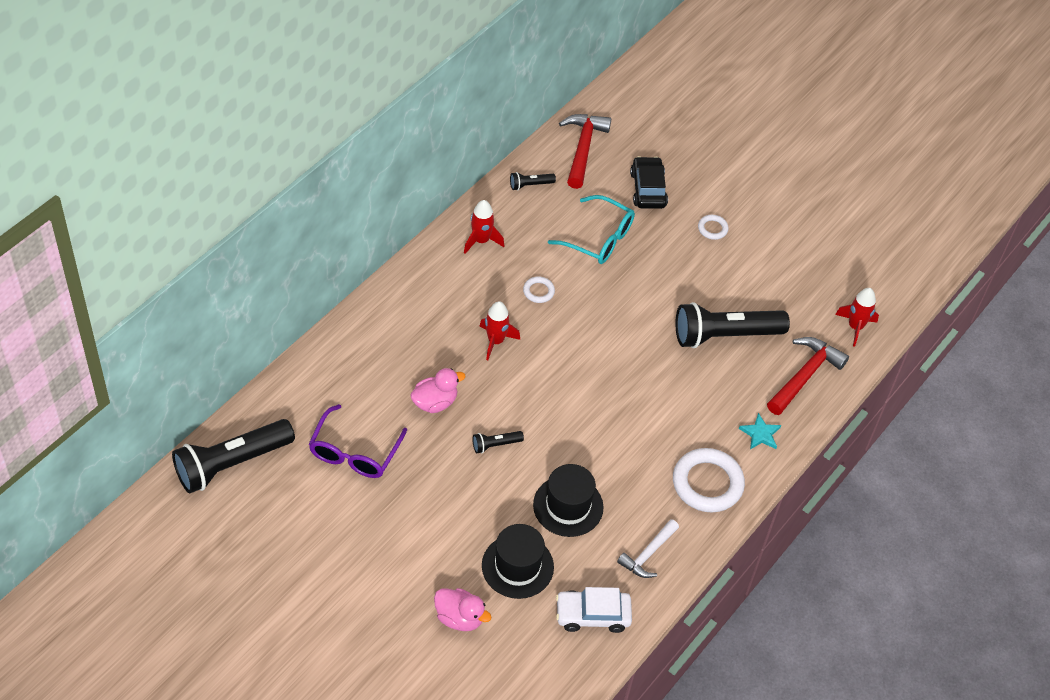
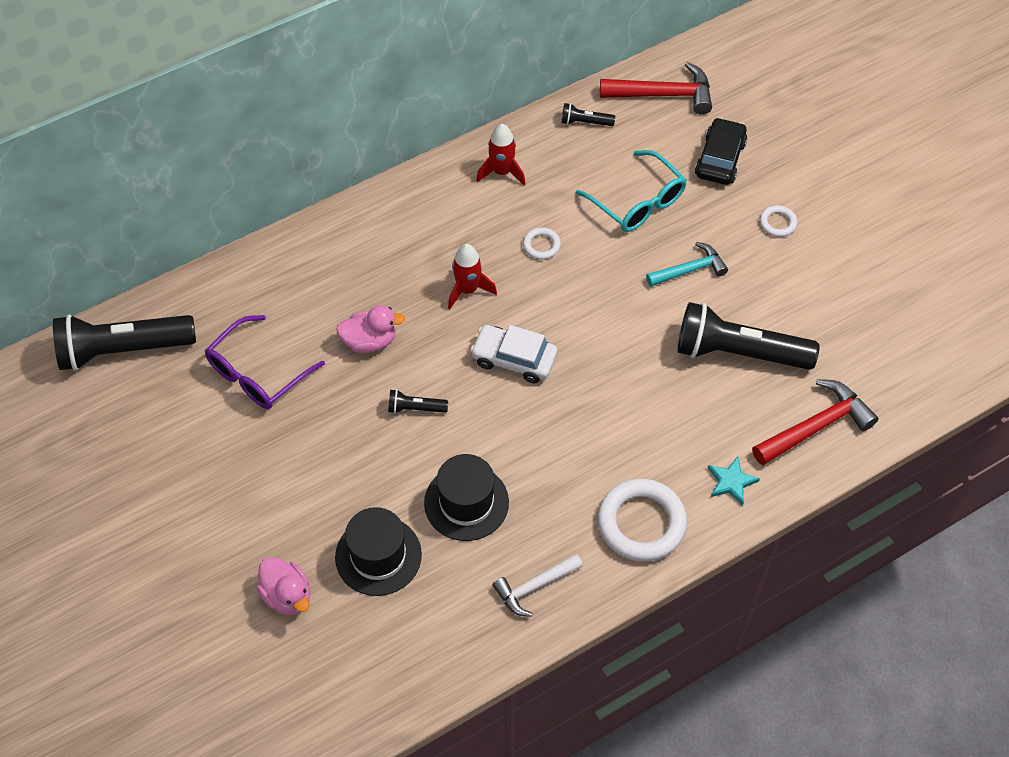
camera: 25 degrees right, 5 degrees up
(583, 148) = (664, 94): red hammer -> red hammer turned 60 degrees clockwise
(592, 615) = (438, 639): white car -> white car (514, 359)
(661, 281) = (690, 270): none -> turquoise hammer
(855, 327) = (905, 384): red rocket -> none

